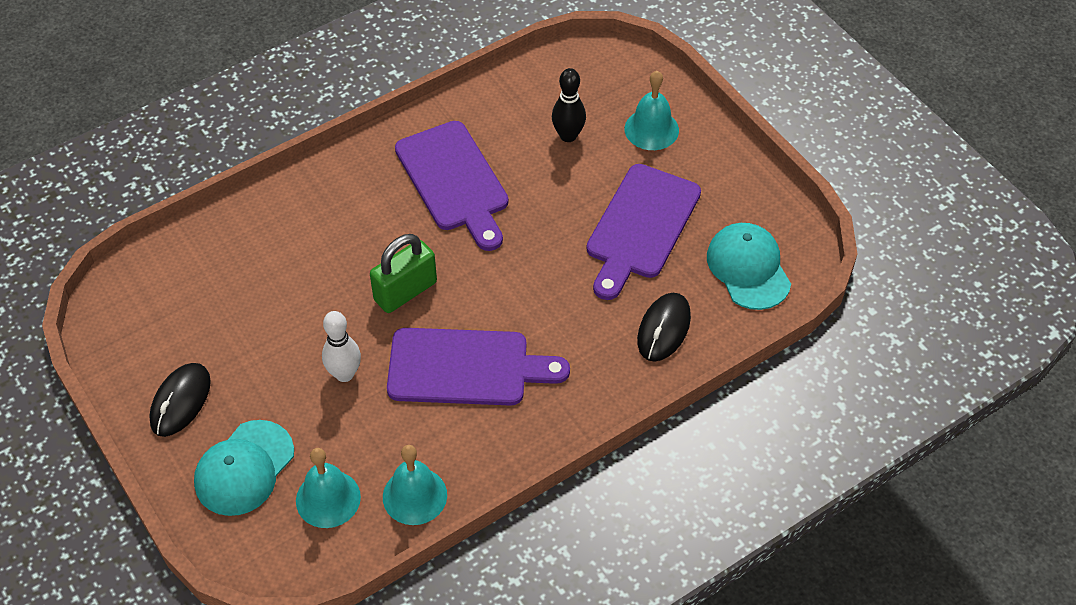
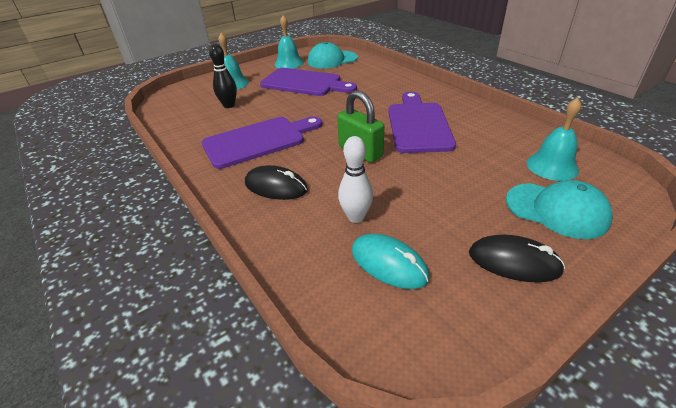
camera: 90 degrees left, 15 degrees down
(203, 300) = (389, 264): none -> turquoise mouse
(344, 374) = (442, 170): white bowling pin -> white bowling pin (356, 217)
(414, 496) = (524, 134): turquoise bell -> turquoise bell (289, 63)
(664, 329) = (373, 75): black mouse -> black mouse (276, 187)

